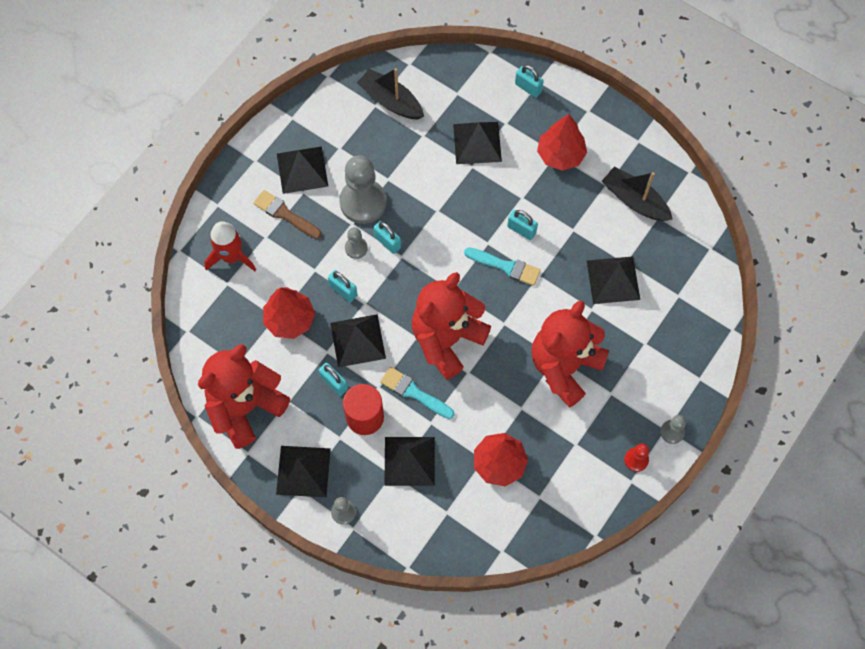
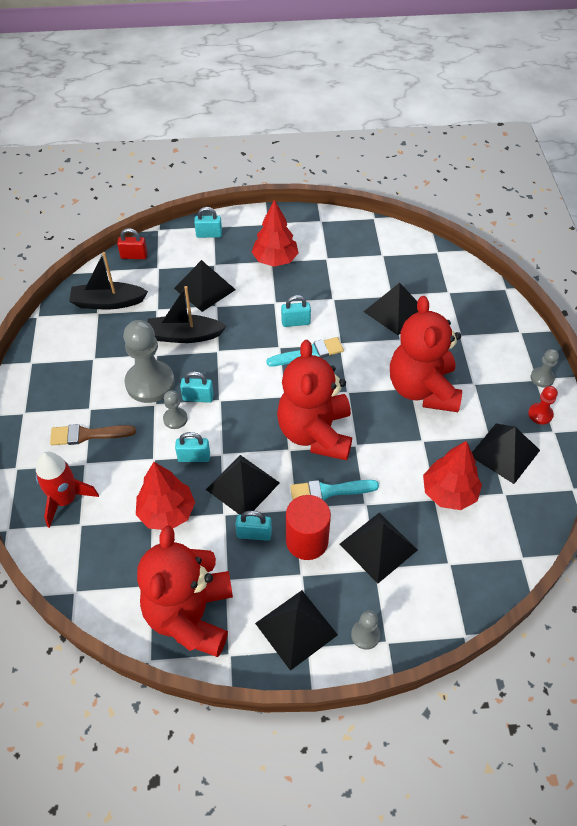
camera: 40 degrees left, 15 degrees down
(302, 169) = (74, 393): black pyramid -> black pyramid (504, 453)
(448, 67) = (134, 256): none -> red padlock
(634, 200) = (356, 255): black boat -> black boat (184, 335)

